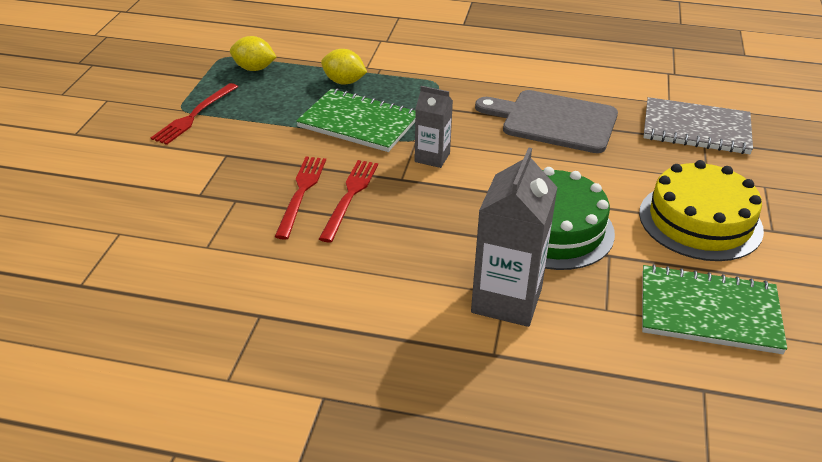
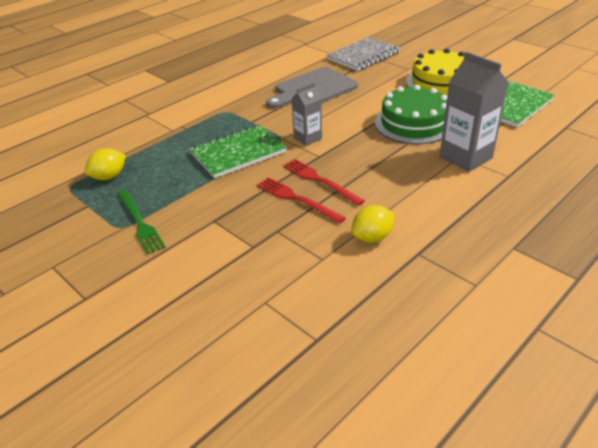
camera: 55 degrees left, 0 degrees up
(194, 115) = (140, 222): red fork -> green fork
(344, 82) = (180, 144): yellow lemon -> yellow lemon (372, 237)

